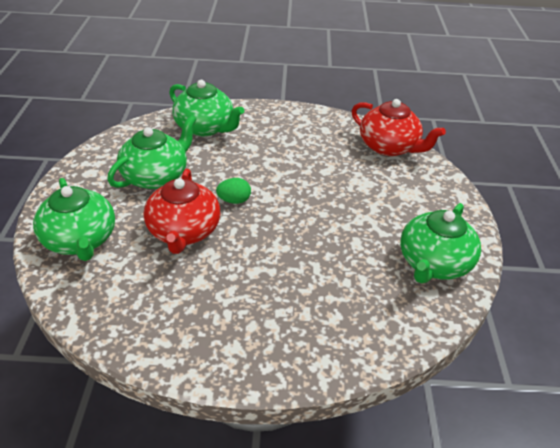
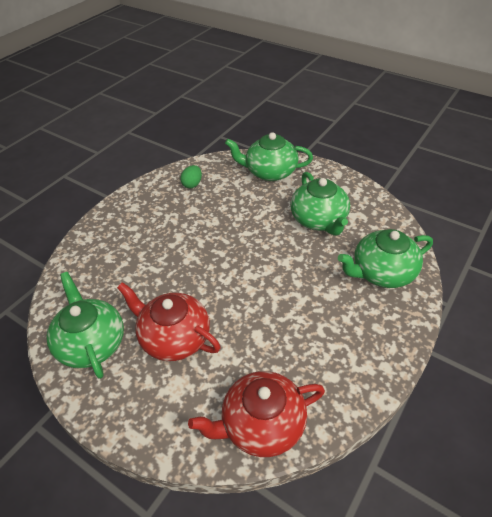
camera: 125 degrees right, 5 degrees up
(183, 232) = (243, 216): red teapot -> red teapot (174, 337)
(234, 200) = (258, 253): green egg -> green egg (192, 184)

